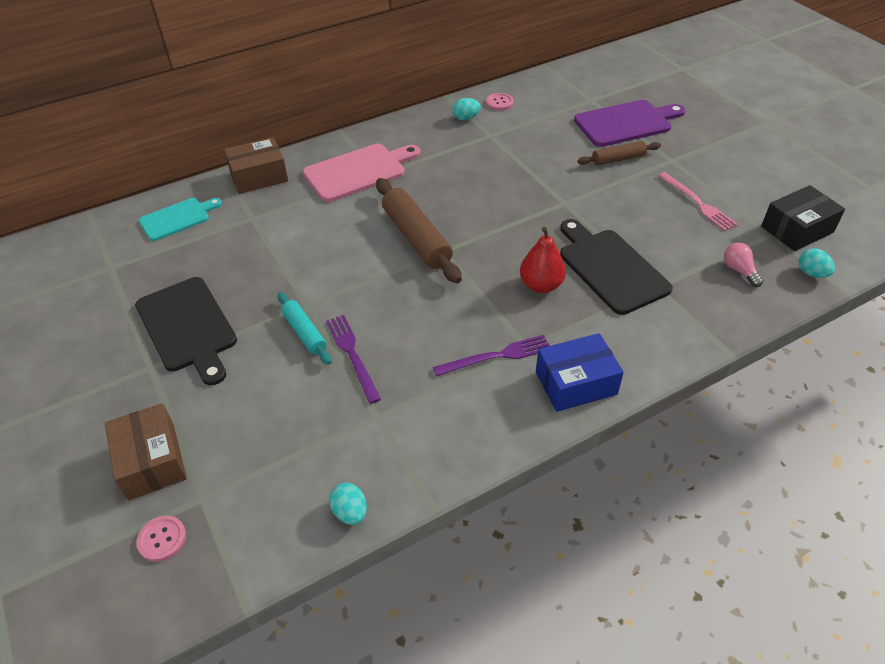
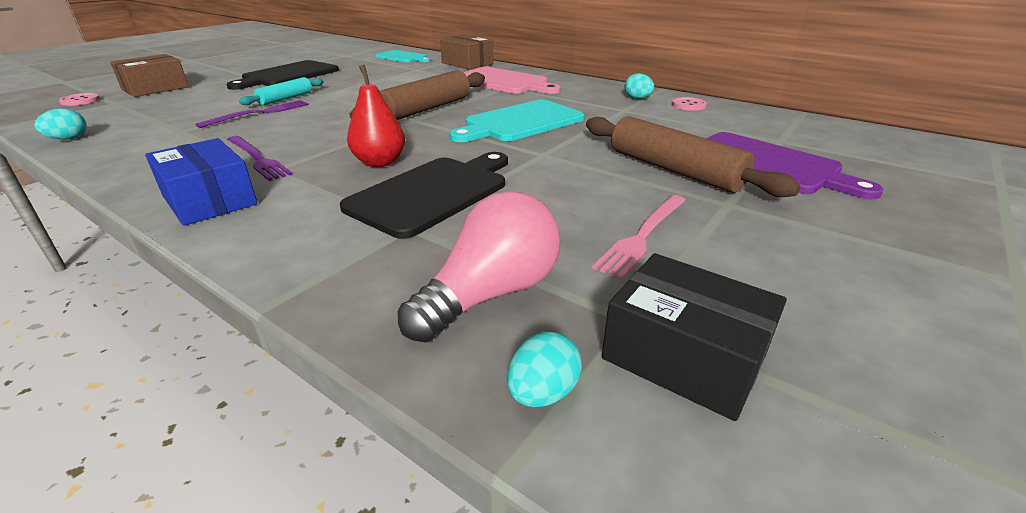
camera: 65 degrees right, 15 degrees down
(489, 194) = (521, 122): none -> turquoise cutting board
(618, 159) = (674, 170): brown rolling pin -> brown rolling pin, size x1.74
(739, 271) = (490, 294): pink light bulb -> pink light bulb, size x1.89

